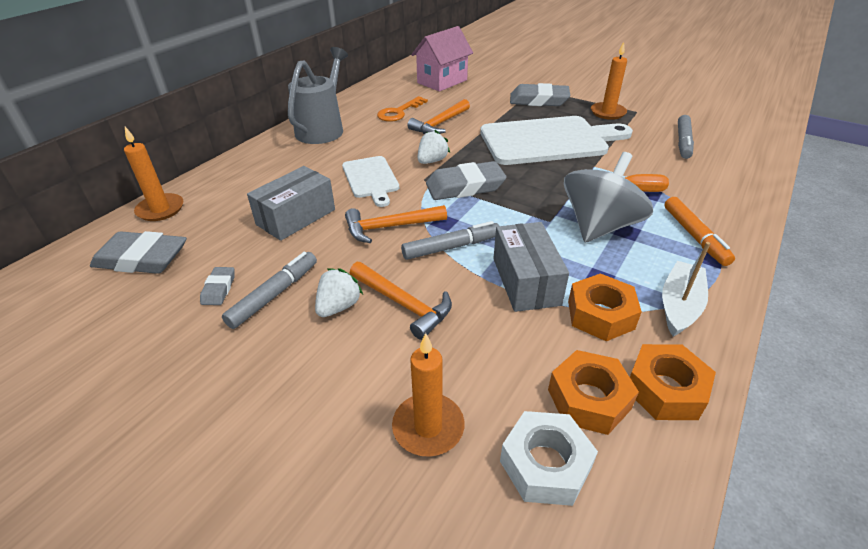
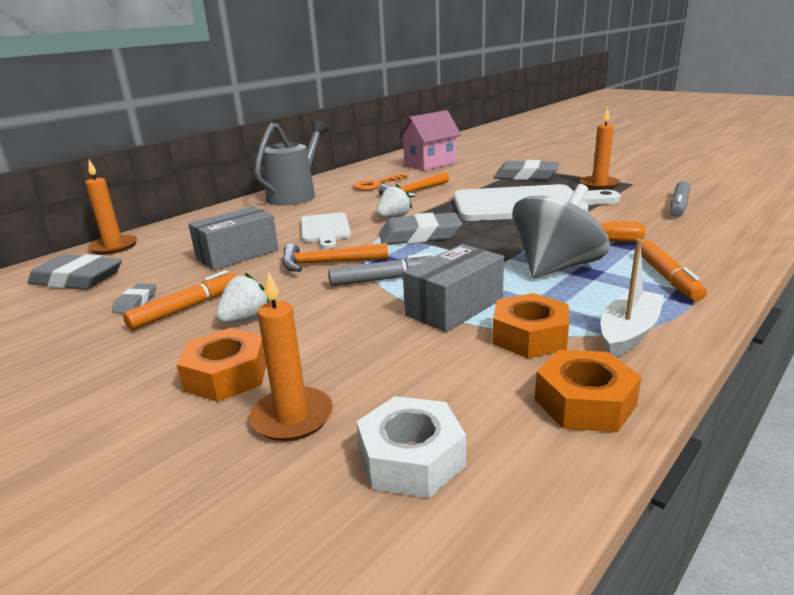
camera: 10 degrees right, 15 degrees down
(274, 295) = (186, 308): grey marker -> orange marker
(404, 304) = (313, 320): orange hammer -> none
(526, 281) = (454, 307): grey box -> grey box turned 45 degrees clockwise
(589, 399) = (487, 405): orange nut -> orange nut (227, 375)

